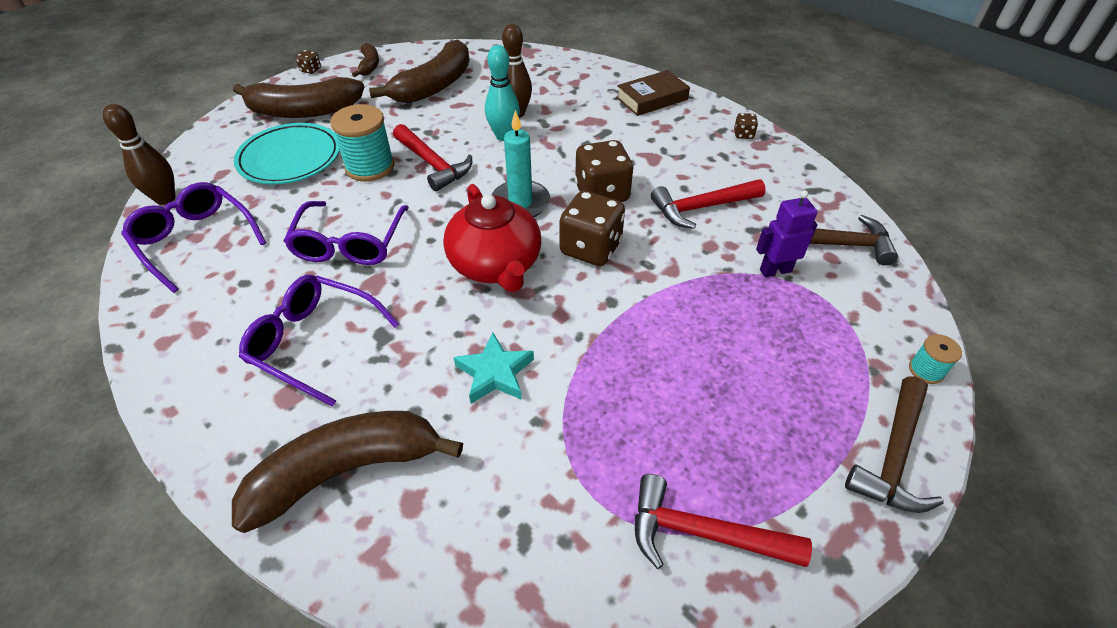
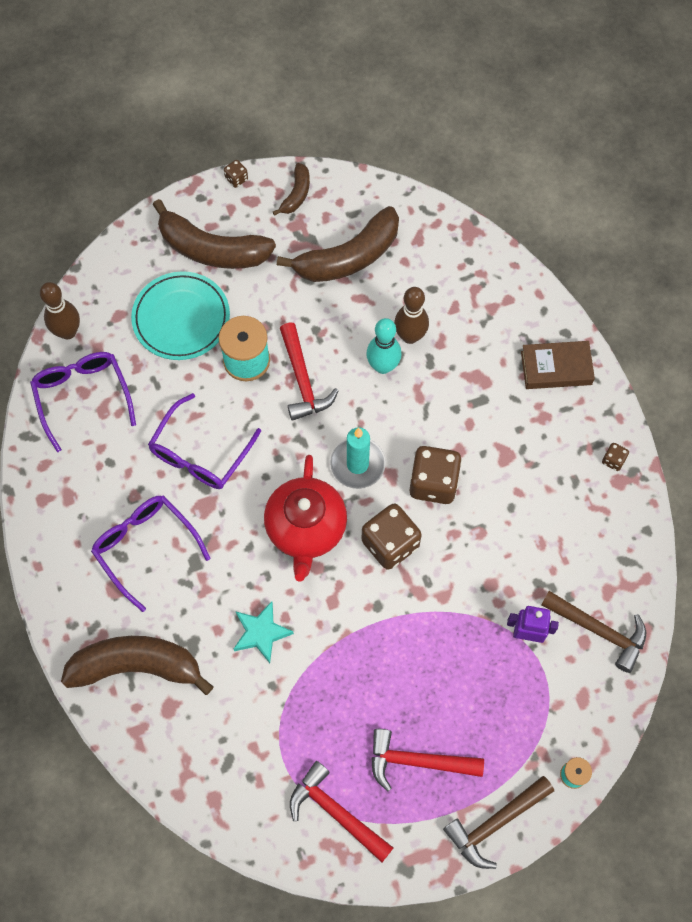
camera: 25 degrees right, 20 degrees up
(702, 207) = (511, 538): red hammer -> red hammer (417, 761)

